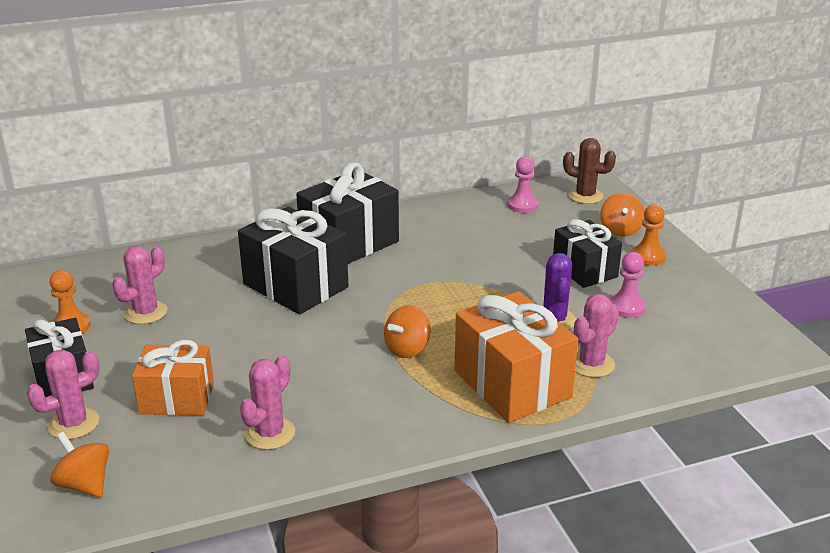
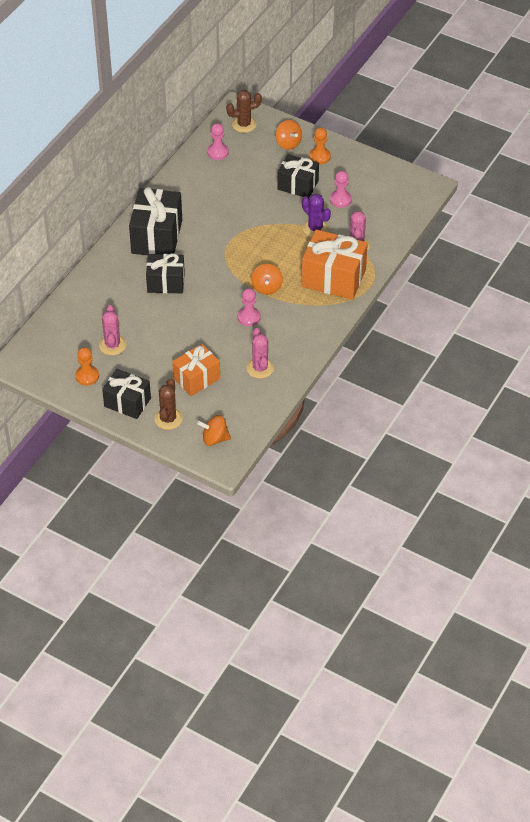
camera: 40 degrees left, 20 degrees up
(74, 423) = (168, 419): pink cactus -> brown cactus
(295, 286) = (166, 282): black gift -> black gift, size x0.65
(339, 368) = (249, 317): none -> pink pawn

